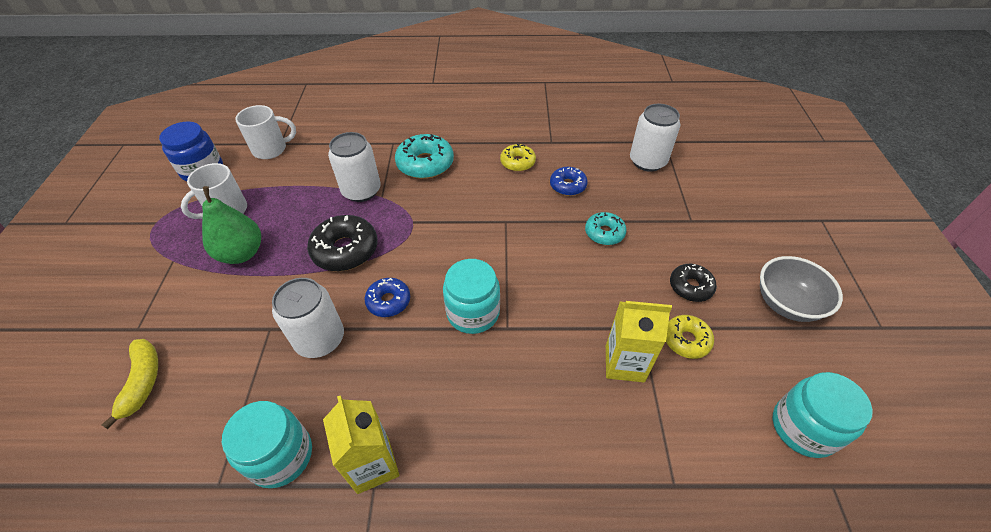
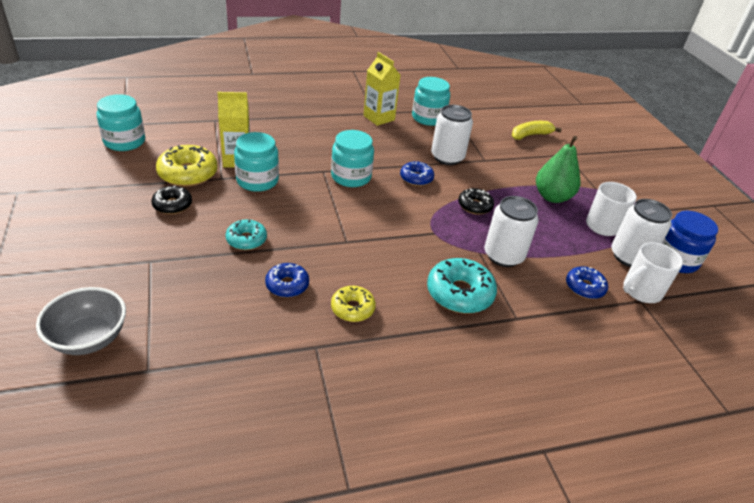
camera: 160 degrees right, 10 degrees down
(143, 382) = (530, 135): yellow banana -> yellow banana turned 90 degrees clockwise
(315, 157) = (584, 287): none -> blue donut
(345, 250) = (474, 206): black donut -> black donut, size x0.61
(595, 318) = (257, 180): none -> turquoise jar
(647, 161) = (182, 331): white can -> white can (629, 256)
(686, 340) = (188, 174): yellow donut -> yellow donut, size x1.63
(786, 303) = (91, 200): grey bowl -> grey bowl (89, 338)

